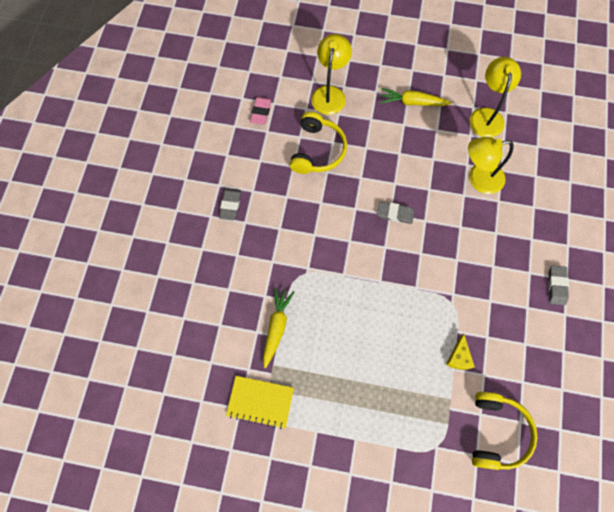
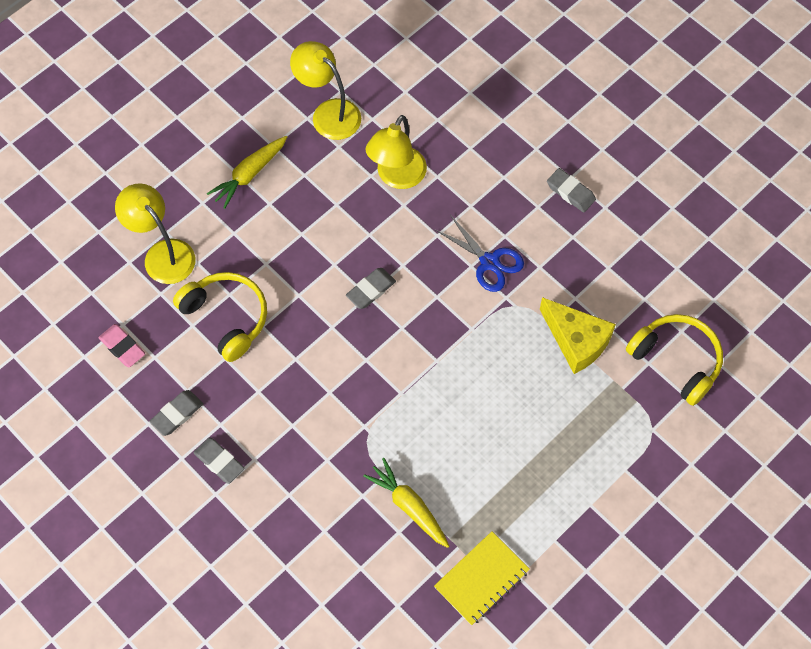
camera: 55 degrees left, 5 degrees down
(242, 165) = (177, 414): none -> grey eraser
(459, 357) = (576, 341): yellow cheese -> yellow cheese, size x1.76
(468, 269) = (489, 262): none -> blue scissors

